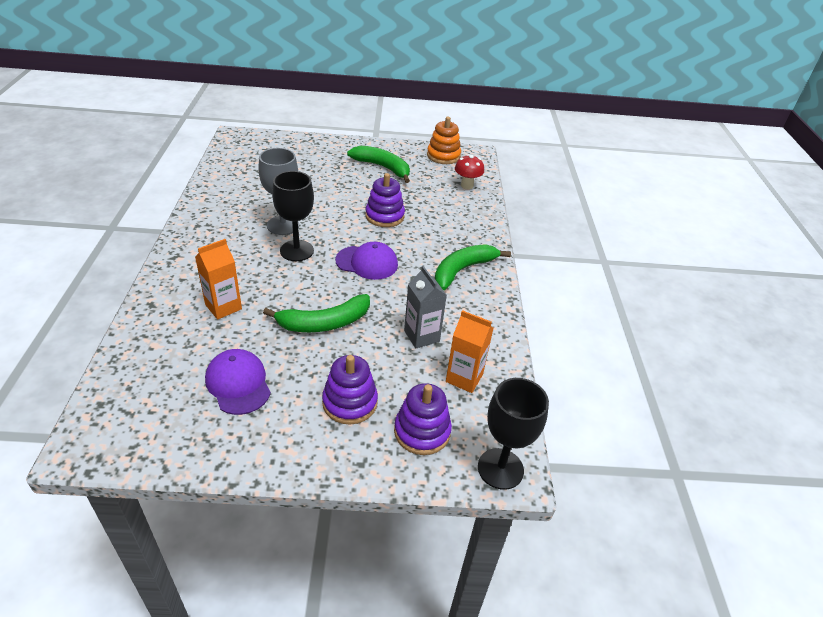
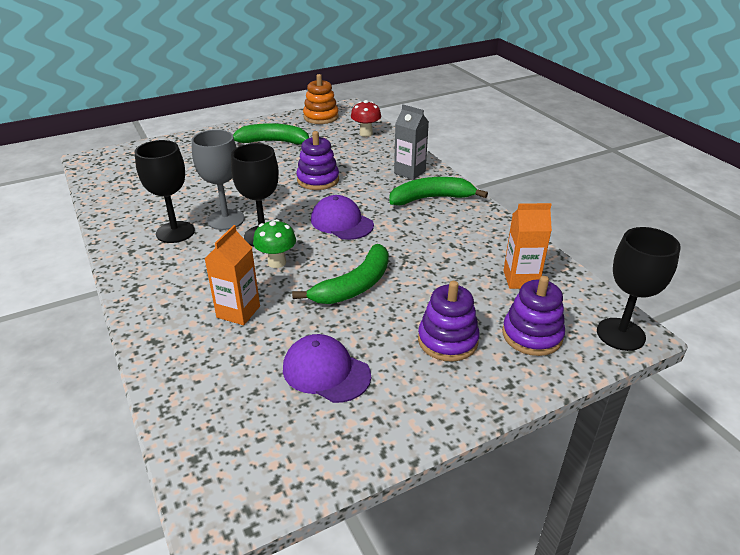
camera: 25 degrees left, 5 degrees down
(239, 222) = (175, 232): none -> black goblet
(286, 277) = (277, 262): none -> green mushroom
(367, 262) = (341, 222): purple cap -> purple cap turned 120 degrees counterclockwise
(421, 336) = (452, 262): grey carton -> grey carton (409, 172)
(463, 270) = (431, 198): green banana -> green banana turned 60 degrees clockwise

